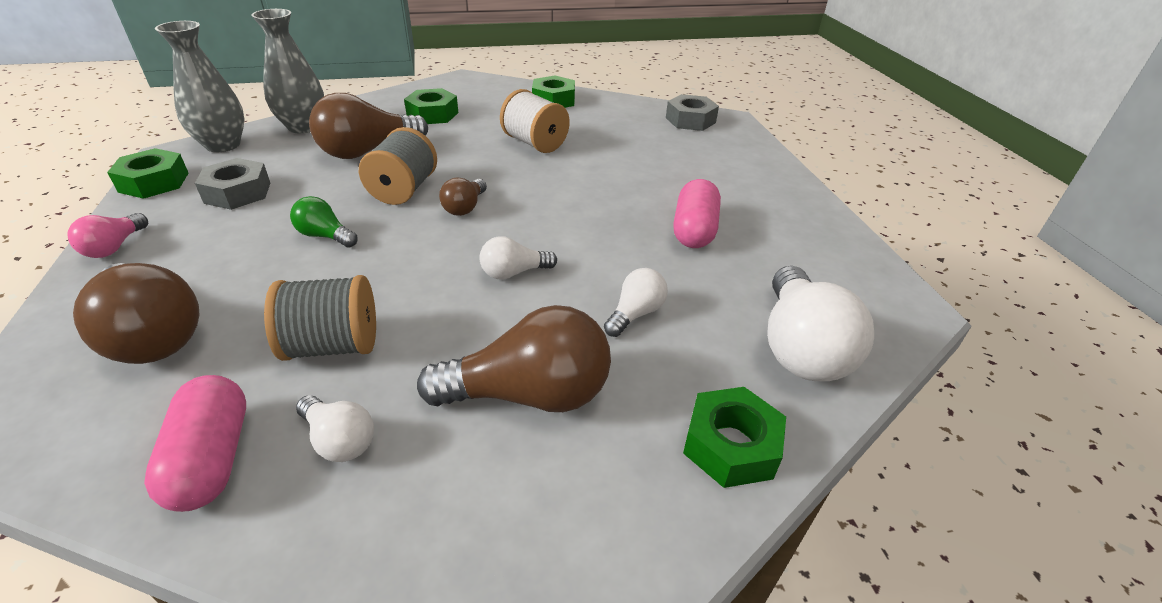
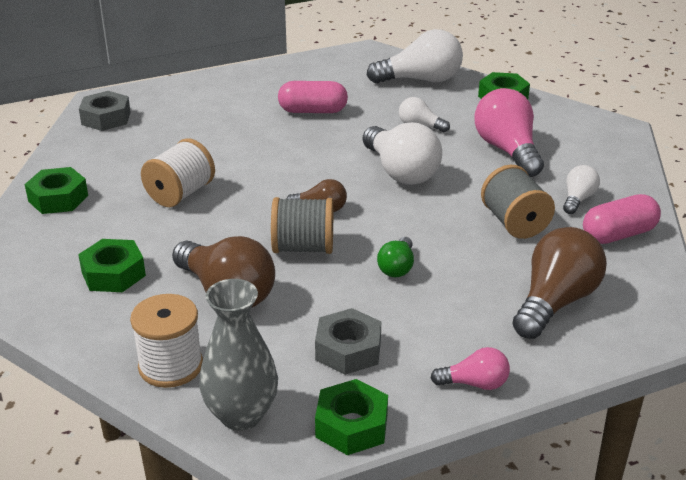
camera: 100 degrees left, 5 degrees down
(303, 127) = (170, 366): grey vase -> white spool
(514, 273) = (401, 172): white light bulb -> white light bulb, size x1.92
(529, 394) = (507, 150): brown light bulb -> pink light bulb

